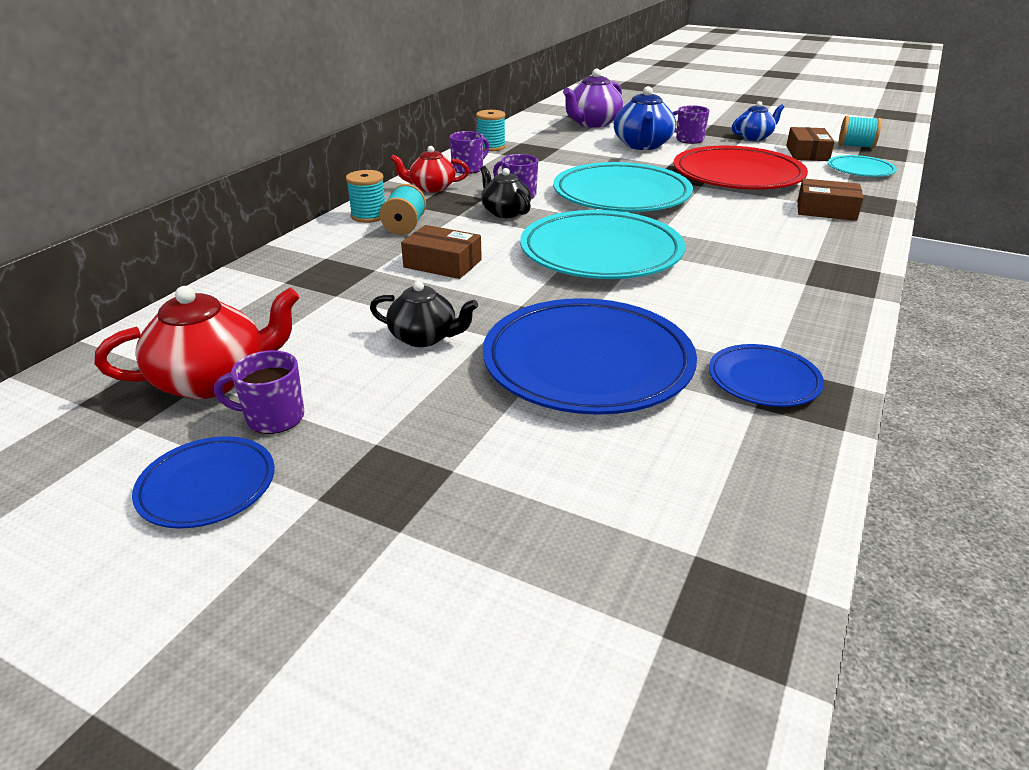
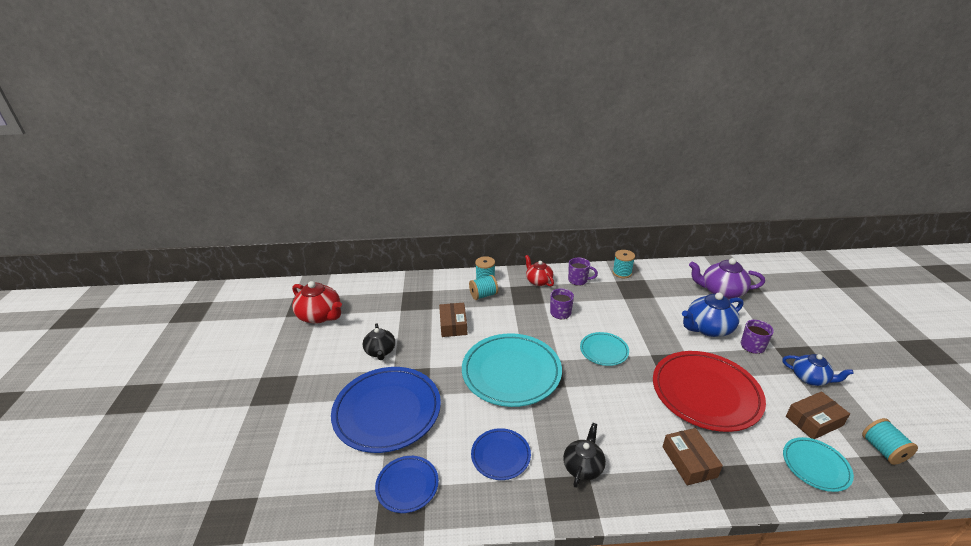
camera: 60 degrees right, 0 degrees up
(207, 486) = (259, 349): blue plate -> blue plate (500, 456)
(273, 418) = (303, 342): purple mug -> none
(505, 212) = (532, 318): black teapot -> black teapot (583, 466)
(621, 195) = (604, 351): turquoise plate -> turquoise plate, size x0.51

